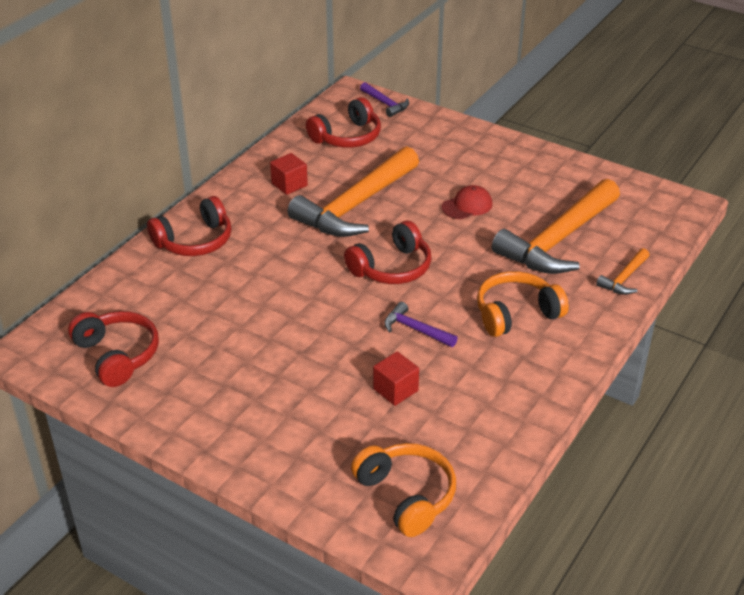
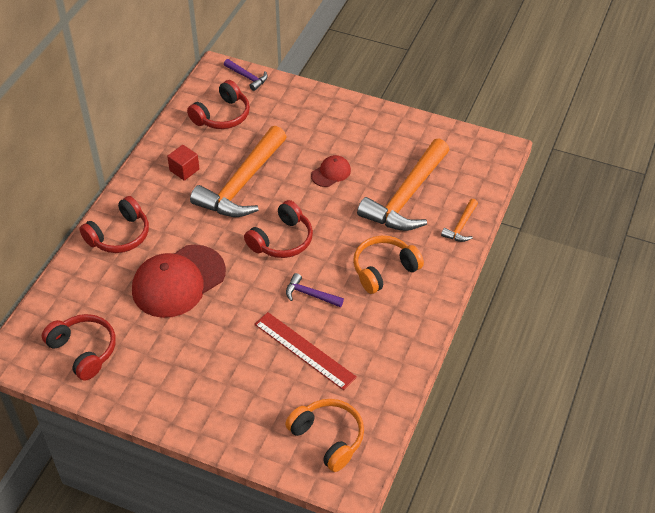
camera: 10 degrees left, 10 degrees up
(253, 296) = (178, 281): none -> red cap
(395, 390) = (304, 350): red cube -> red ruler

